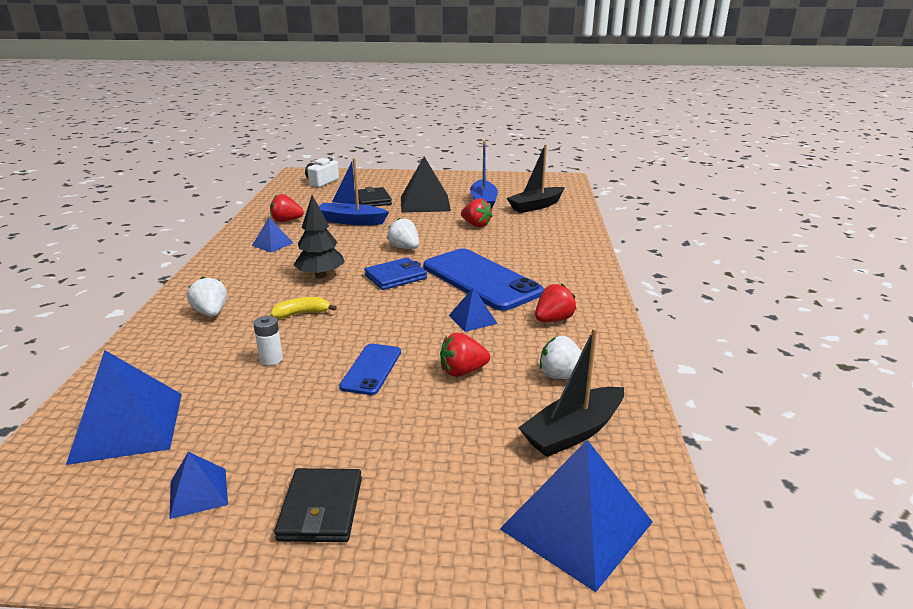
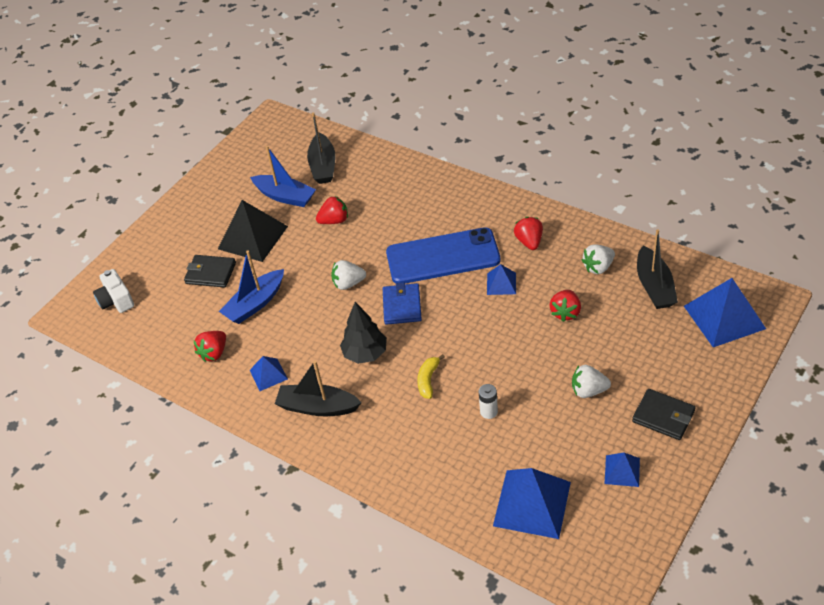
camera: 55 degrees left, 20 degrees up
(211, 313) = (388, 439): white strawberry -> white strawberry (588, 391)
(242, 272) = (317, 407): none -> black boat
(371, 369) = (535, 358): blue phone -> none

